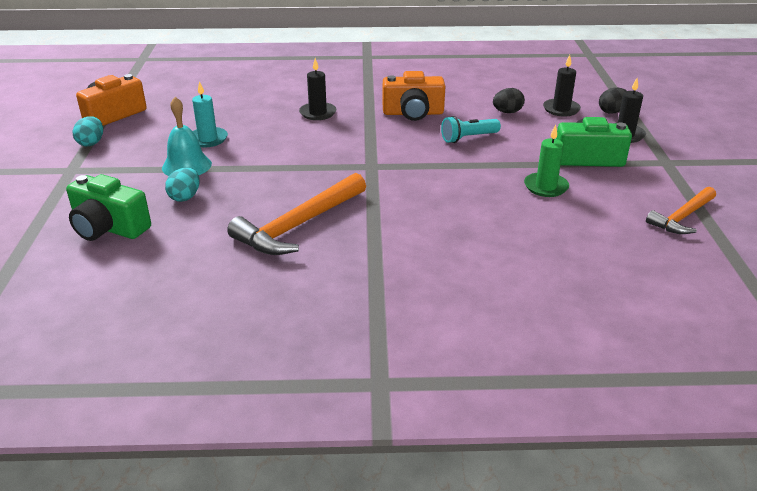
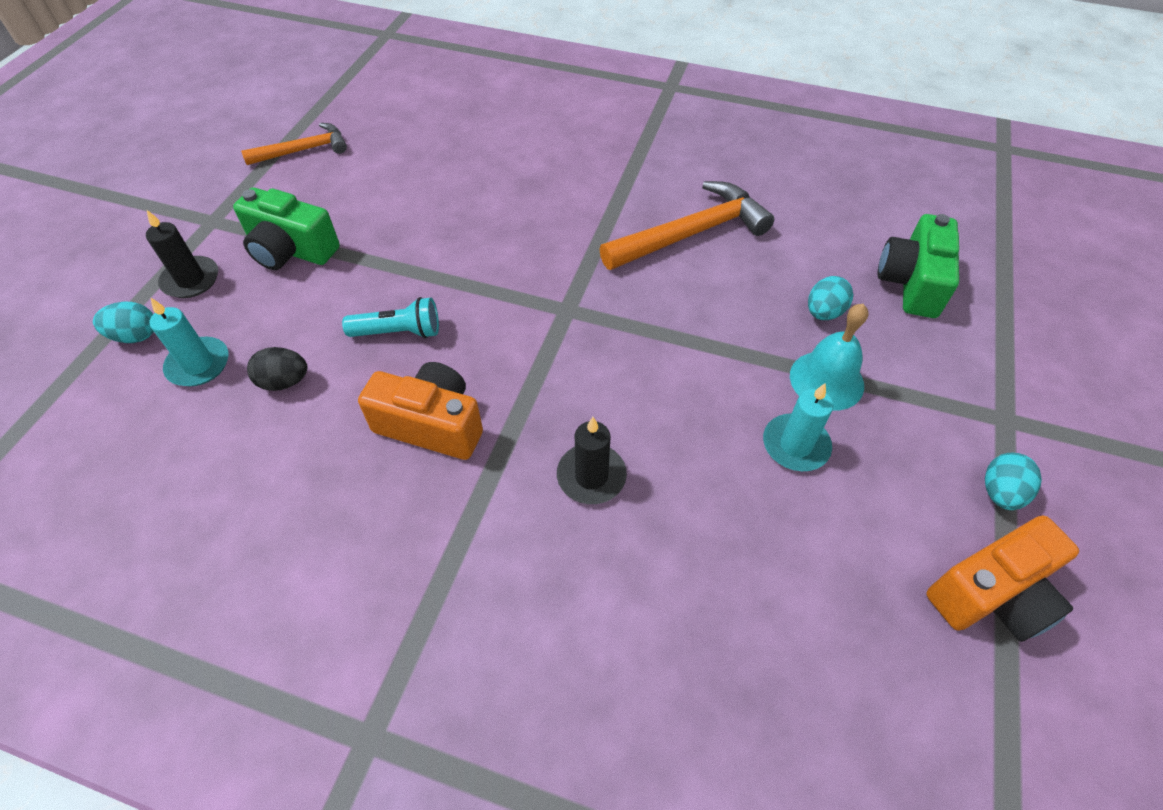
camera: 160 degrees left, 20 degrees up
(108, 228) = (911, 282): green camera -> green camera turned 120 degrees counterclockwise
(546, 187) = (388, 219): green candle -> none
(561, 109) = (198, 364): black candle -> turquoise candle
(612, 111) = (136, 336): black egg -> turquoise egg

